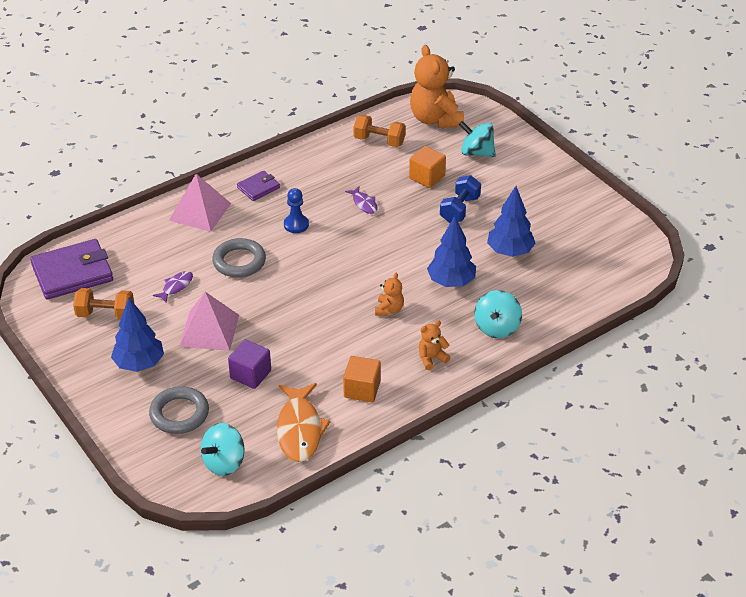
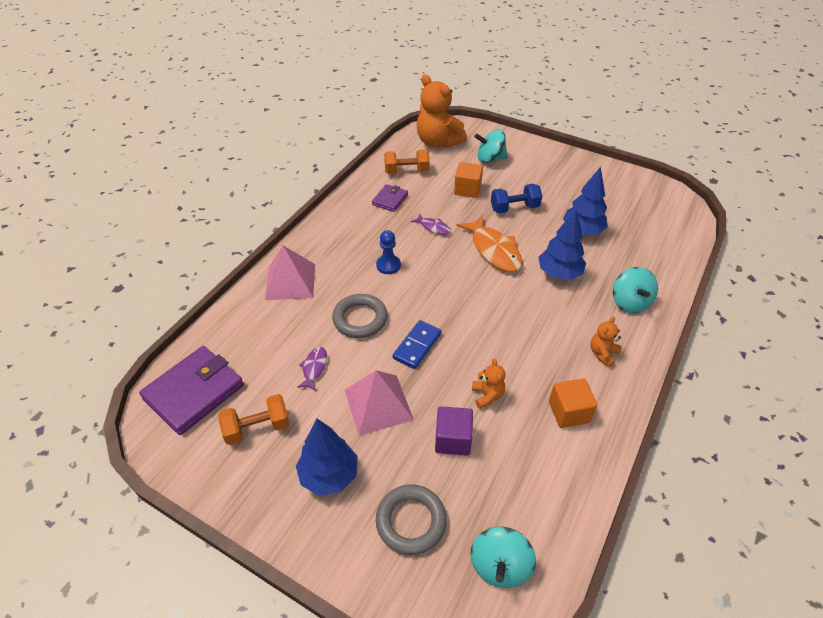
camera: 25 degrees left, 5 degrees up
(258, 188) = (331, 242): purple wallet -> purple wallet (390, 200)
(273, 298) = (417, 346): none -> blue domino
(299, 429) = (546, 485): orange fish -> orange fish (494, 250)
(389, 309) = (529, 318): orange teddy bear -> orange teddy bear (487, 395)
(459, 209) = (514, 208): blue dumbbell -> blue dumbbell turned 75 degrees clockwise

